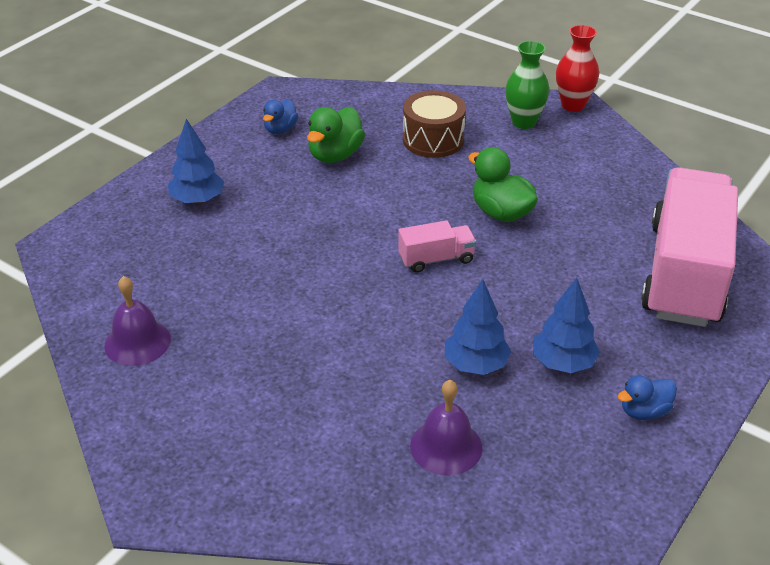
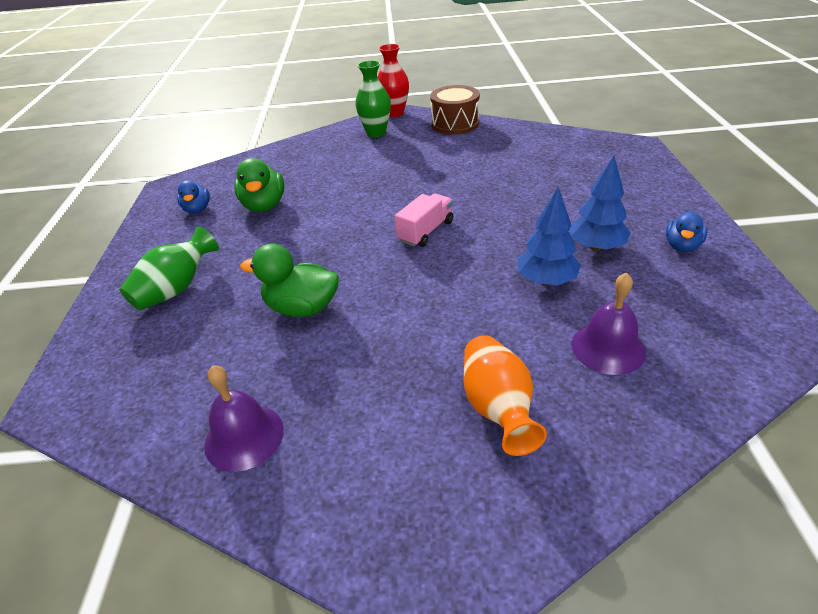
camera: 35 degrees left, 0 degrees up
(198, 200) = (176, 289): blue tree -> green vase
(310, 431) = (497, 408): none -> orange vase
(433, 140) = (327, 166): brown drum -> brown drum (455, 124)
(501, 213) = (431, 184): green duck -> green duck (302, 308)
(684, 274) = (583, 163): pink truck -> none

